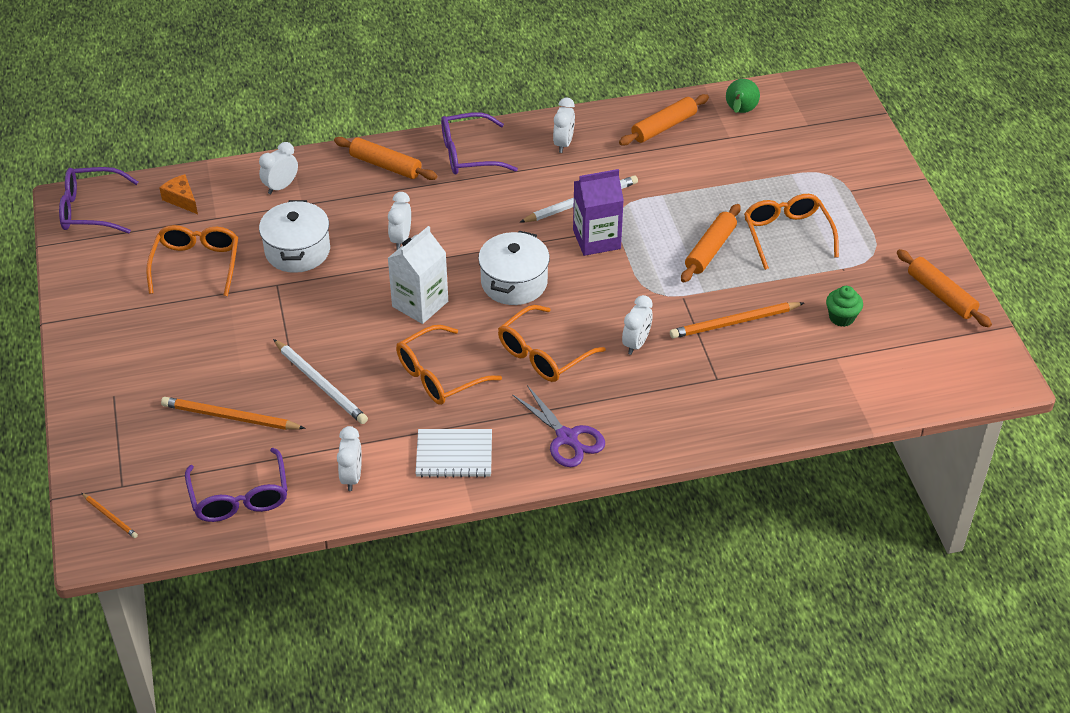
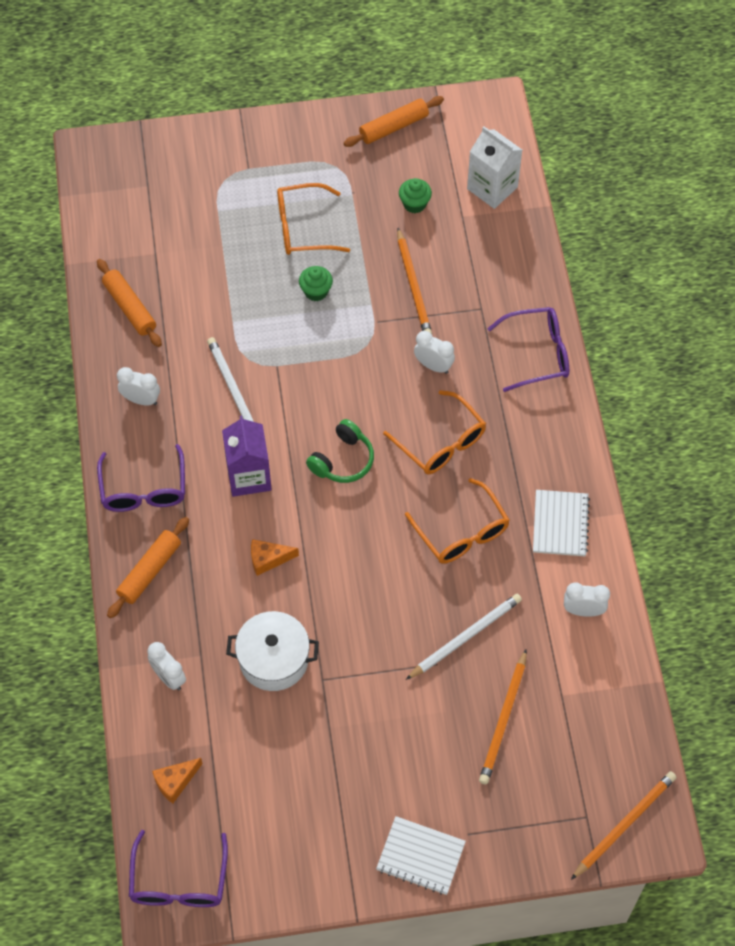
camera: 85 degrees left, 15 degrees up
(95, 363) = (420, 856): none -> white notebook
(110, 516) = (624, 825): orange pencil -> orange pencil, size x1.90
(196, 264) = (282, 761): orange glasses -> none
(240, 497) = (604, 708): purple glasses -> purple glasses (538, 353)
(401, 239) = (268, 559): white clock -> orange cheese
(420, 304) = (364, 545): white carton -> white carton (492, 188)
(514, 282) = (343, 460): white pot -> green headphones
(567, 438) = (545, 431): purple scissors -> none
(596, 239) = (290, 384): purple carton -> purple carton (249, 476)
(710, 250) = (316, 291): orange rolling pin -> green cupcake
(739, 112) = (118, 239): green pear -> none

